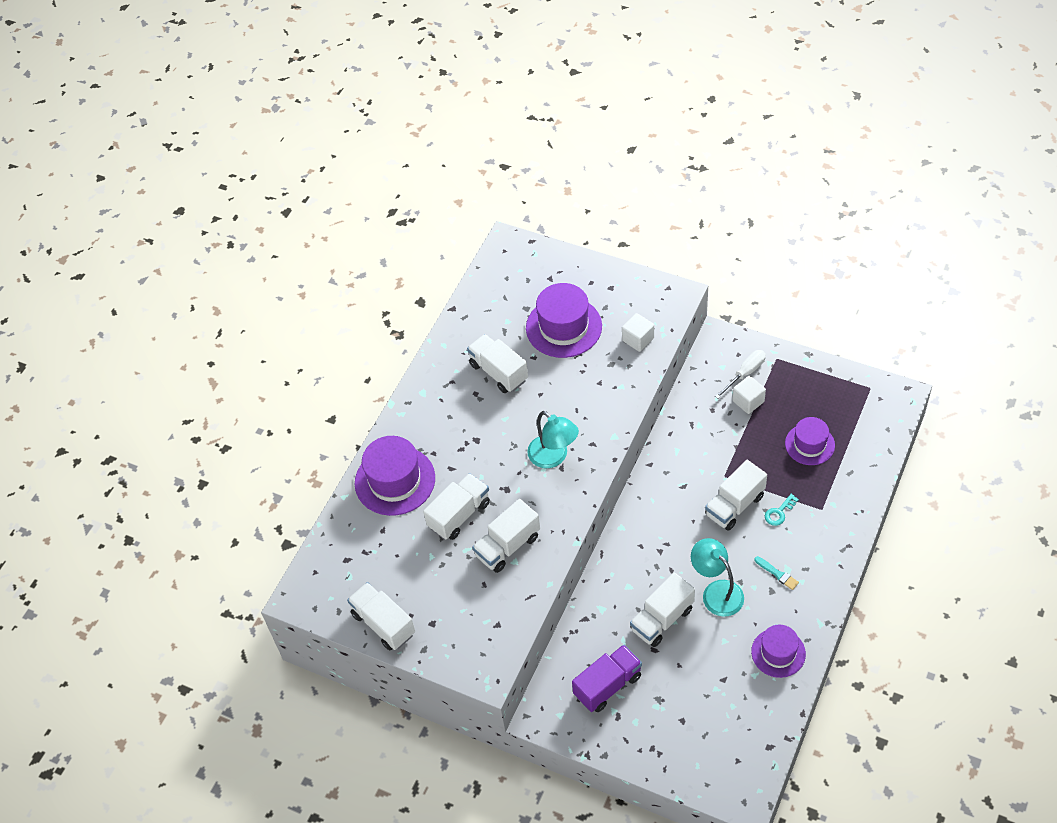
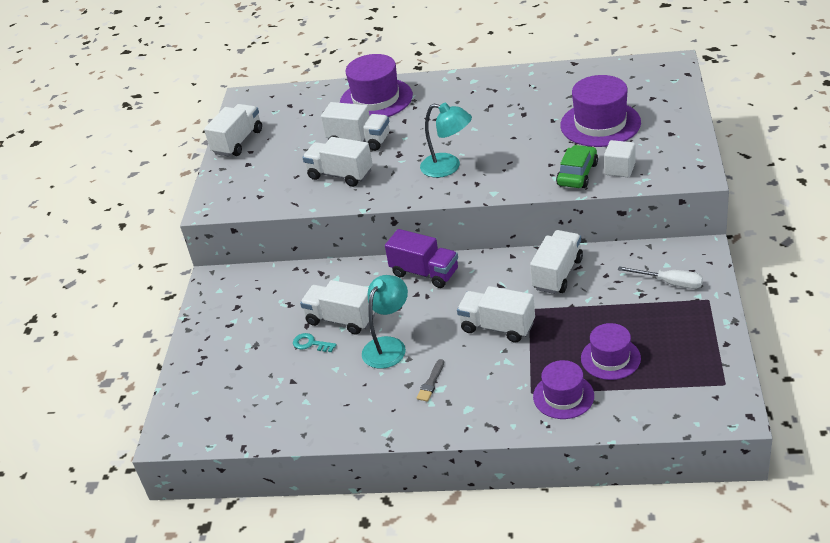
camera: 70 degrees right, 15 degrees down
(498, 372) = (522, 108): white truck -> white truck (557, 274)
(553, 457) = (448, 167): turquoise lamp -> turquoise lamp turned 90 degrees counterclockwise
(607, 685) = (258, 308): purple truck -> purple truck (425, 273)
(626, 370) = (577, 174): none -> green car
(748, 401) = (635, 296): white cube -> none
(777, 574) = (431, 383): turquoise brush -> grey brush
(778, 653) = (338, 411): purple hat -> purple hat (563, 396)
(779, 512) = (507, 361): turquoise key -> turquoise key (311, 344)

